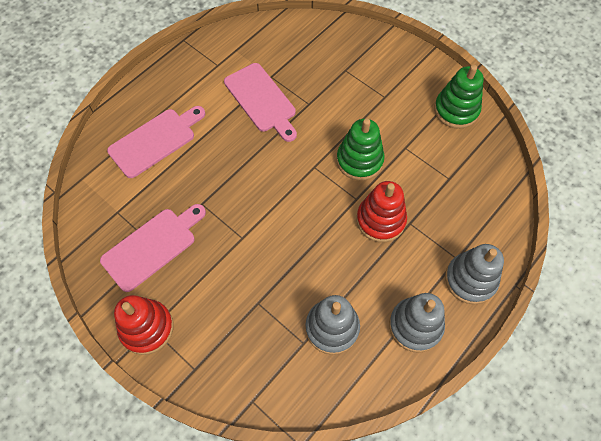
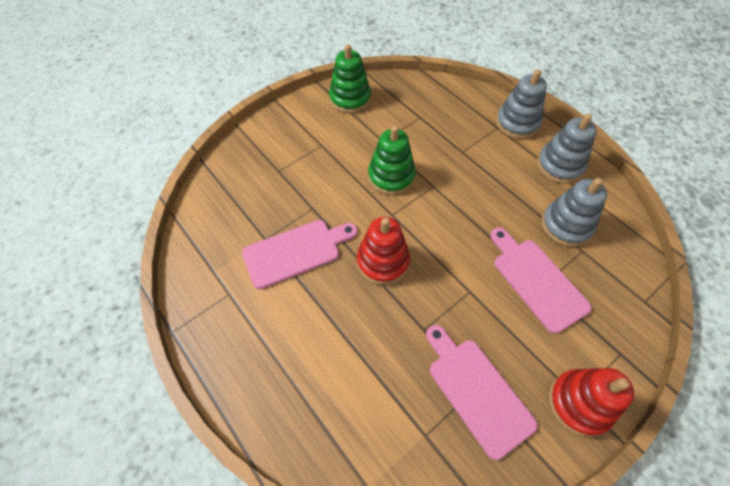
camera: 80 degrees left, 5 degrees down
(155, 141) = (326, 379): pink cutting board -> pink cutting board (537, 280)
(380, 220) = (458, 171): red stacking toy -> red stacking toy (383, 261)

